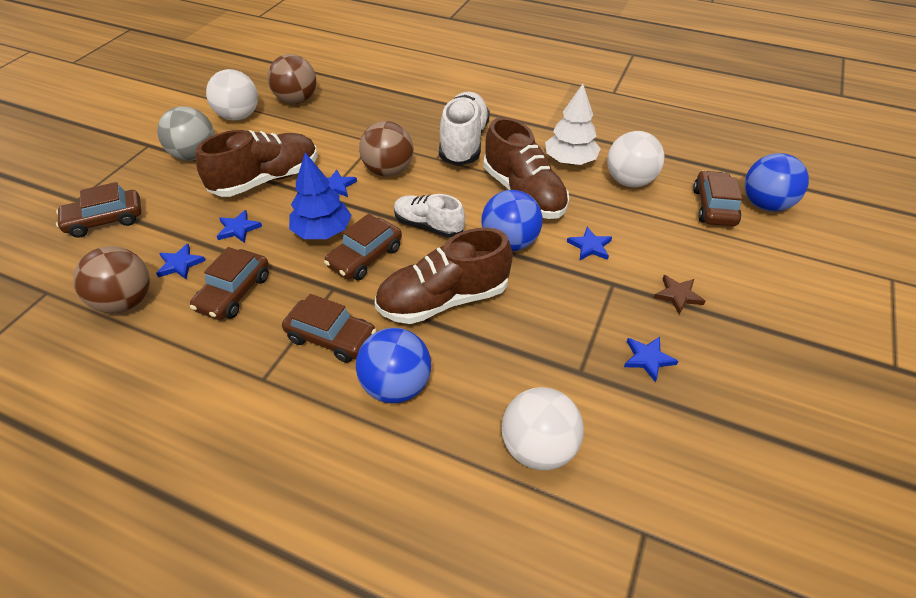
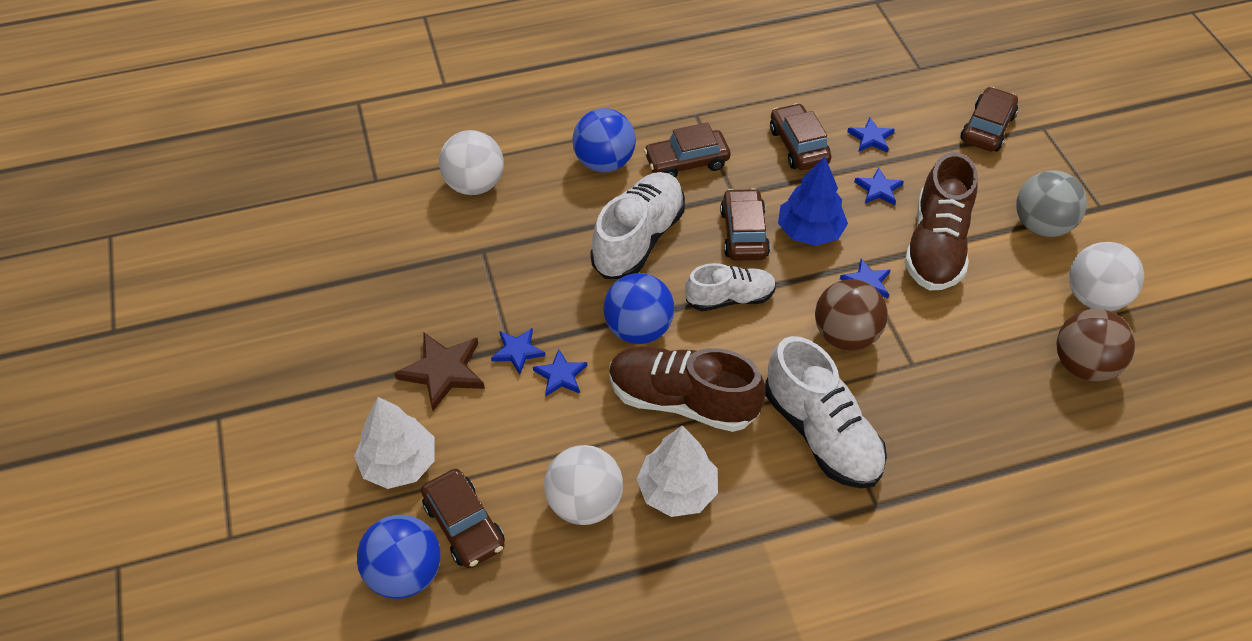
camera: 140 degrees right, 5 degrees up
(125, 301) = (859, 95): brown ball -> none
(443, 300) = (638, 239): brown shoe -> white shoe
(648, 359) = (436, 293): blue star -> blue star (517, 351)
(678, 295) = (443, 371): brown star -> brown star, size x1.65
(744, 258) = (399, 463): none -> white tree

